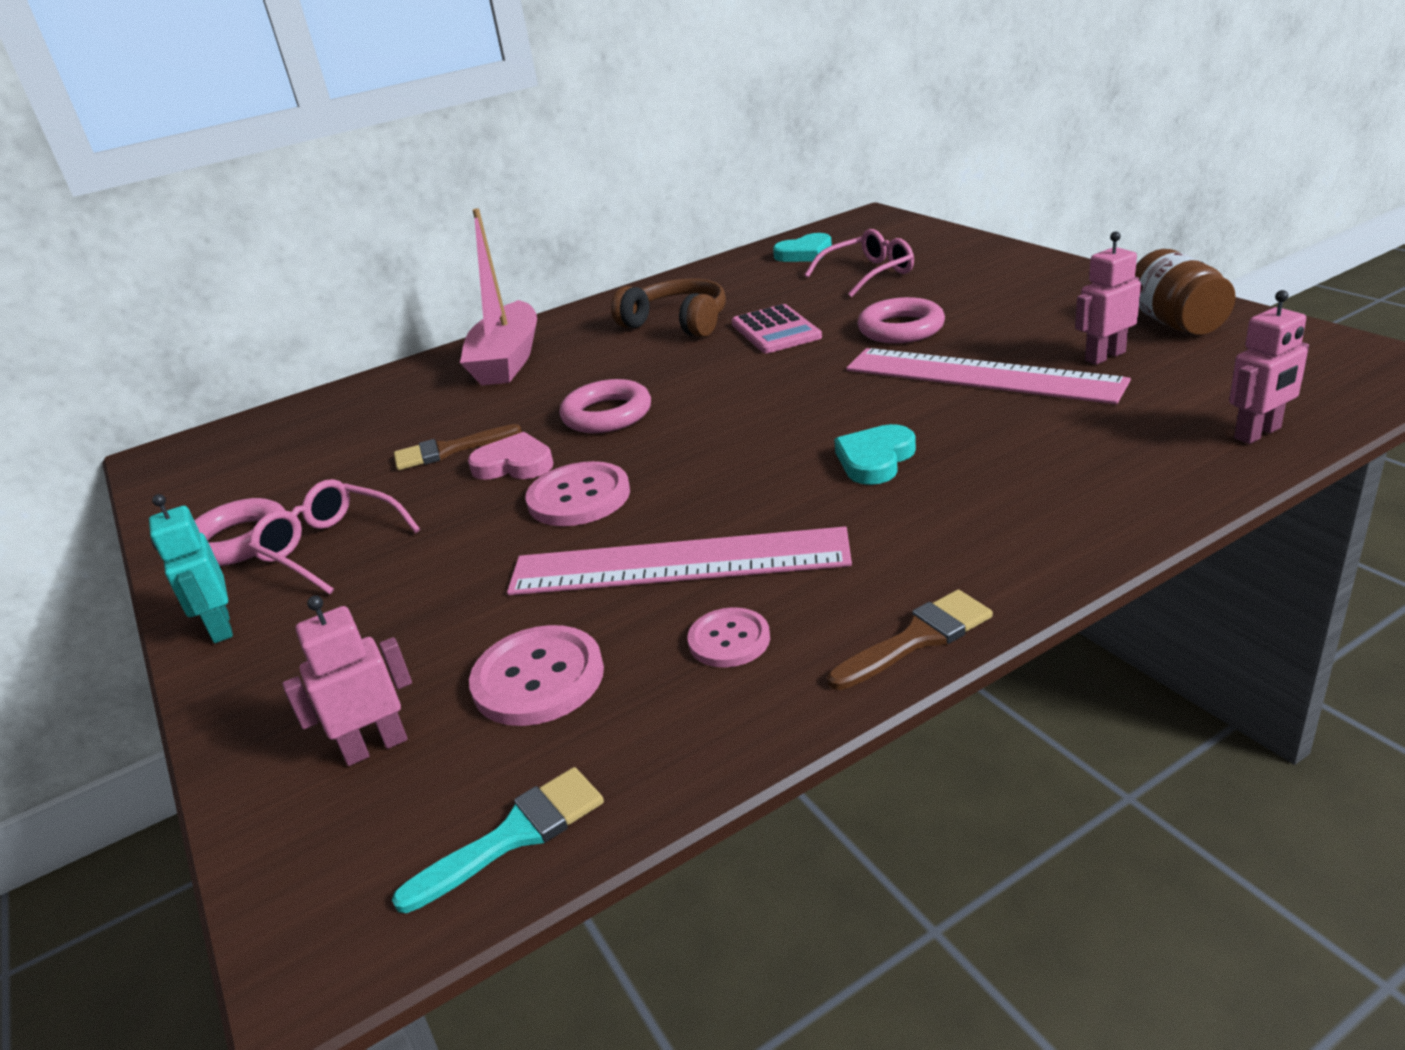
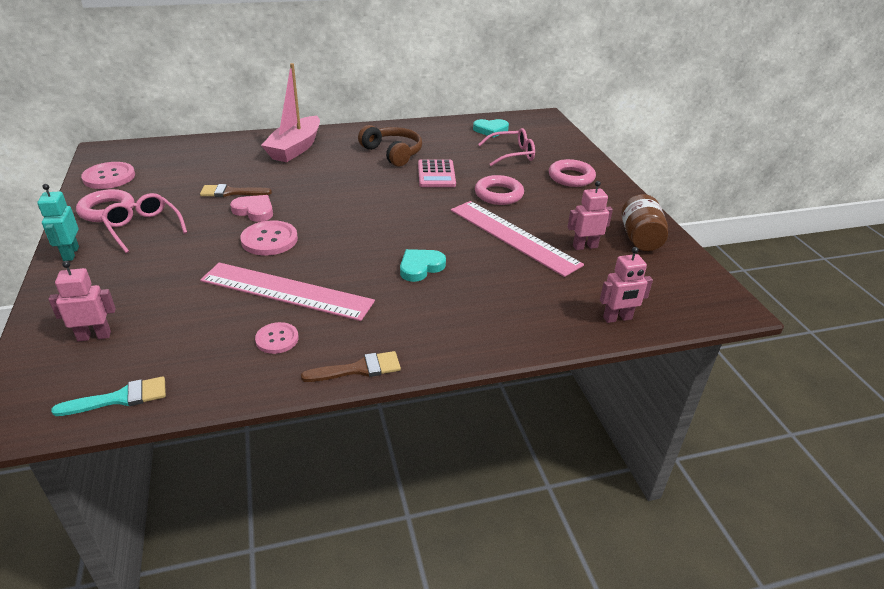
camera: 10 degrees right, 5 degrees up
(538, 678) = (182, 328): pink button -> pink button (109, 177)
(607, 414) = (317, 197): pink ring -> pink ring (571, 177)

